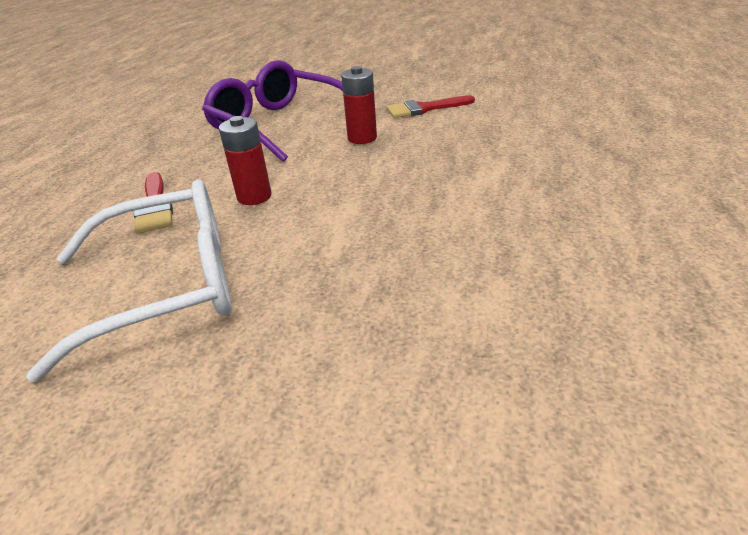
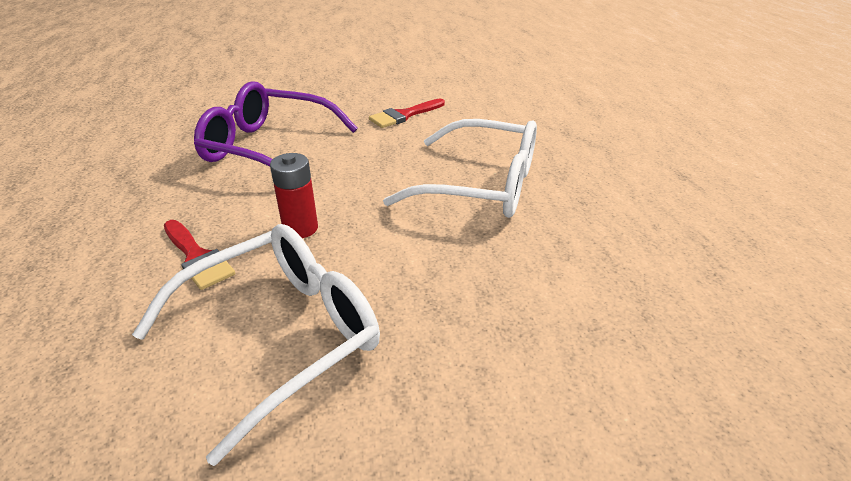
camera: 25 degrees left, 0 degrees up
(362, 138) = (365, 152): red battery -> none
(457, 183) = (481, 185): none -> white glasses

